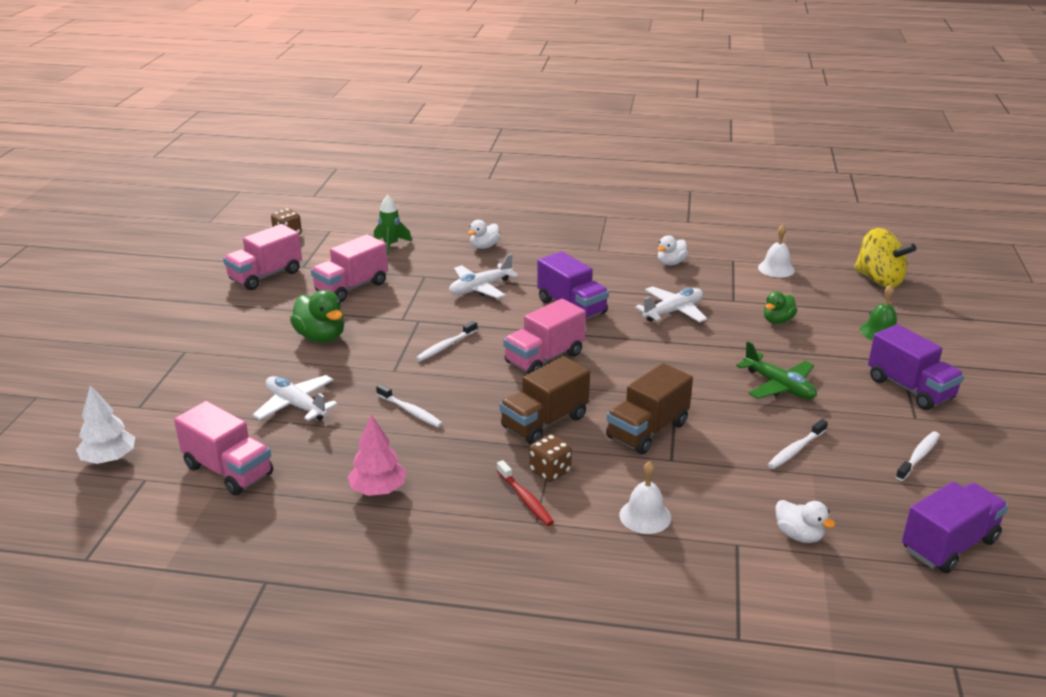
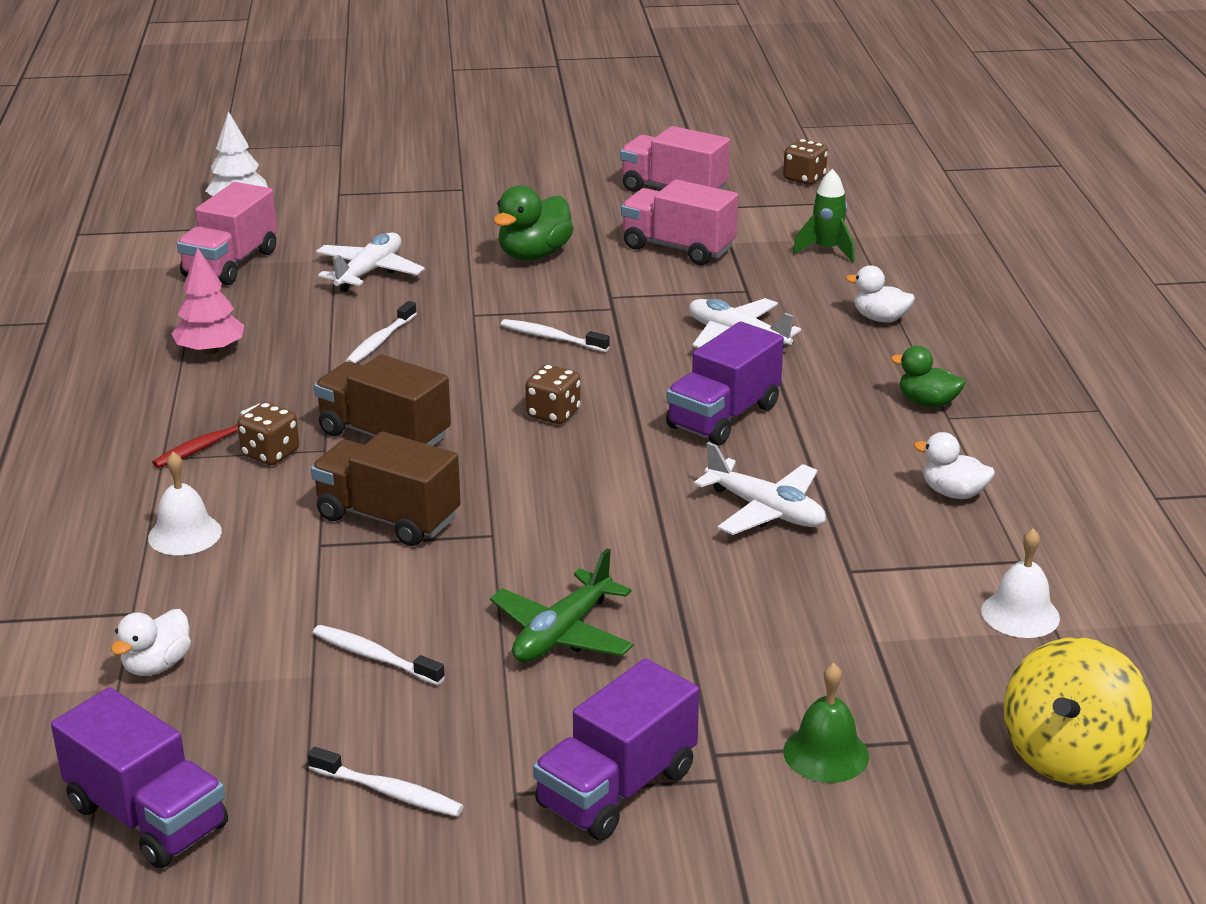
camera: 75 degrees right, 0 degrees up
(544, 358) = (553, 414): pink truck -> brown dice
(777, 320) = (798, 623): green duck -> green duck (927, 403)

